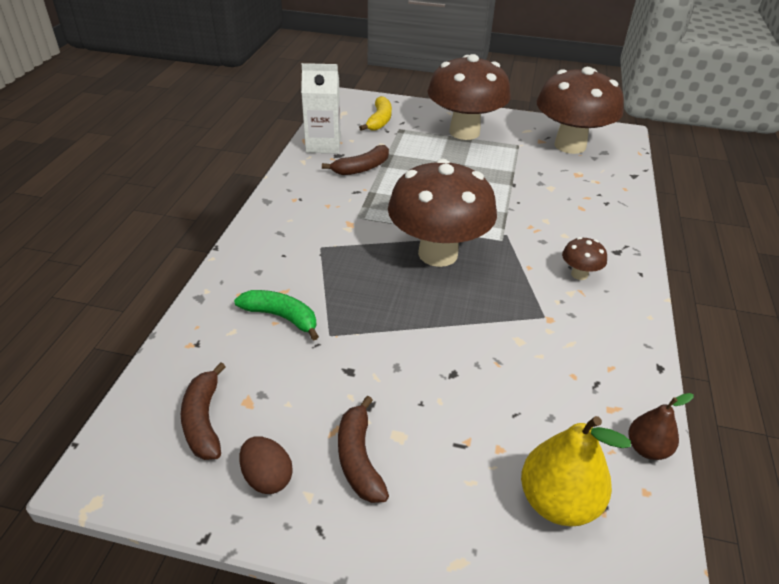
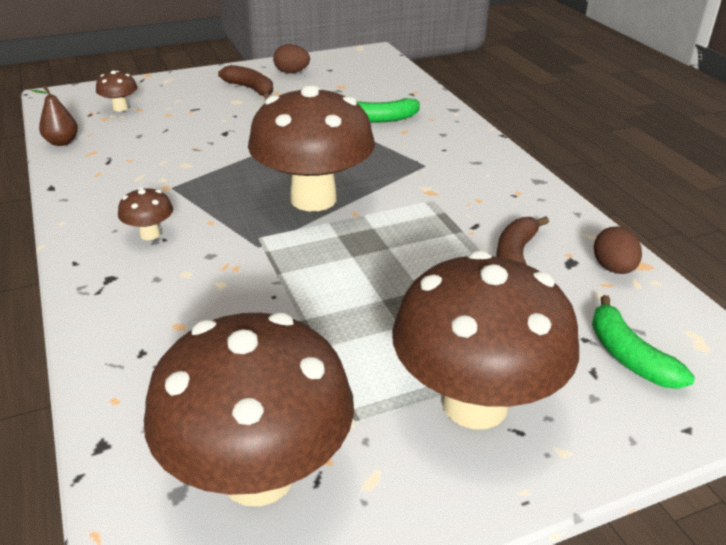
camera: 145 degrees right, 5 degrees down
(204, 420) = (353, 75): brown banana -> none
(323, 145) = (613, 268): white carton -> brown egg
(379, 120) = (628, 356): yellow banana -> green banana
(558, 502) = (120, 108): yellow pear -> brown mushroom

